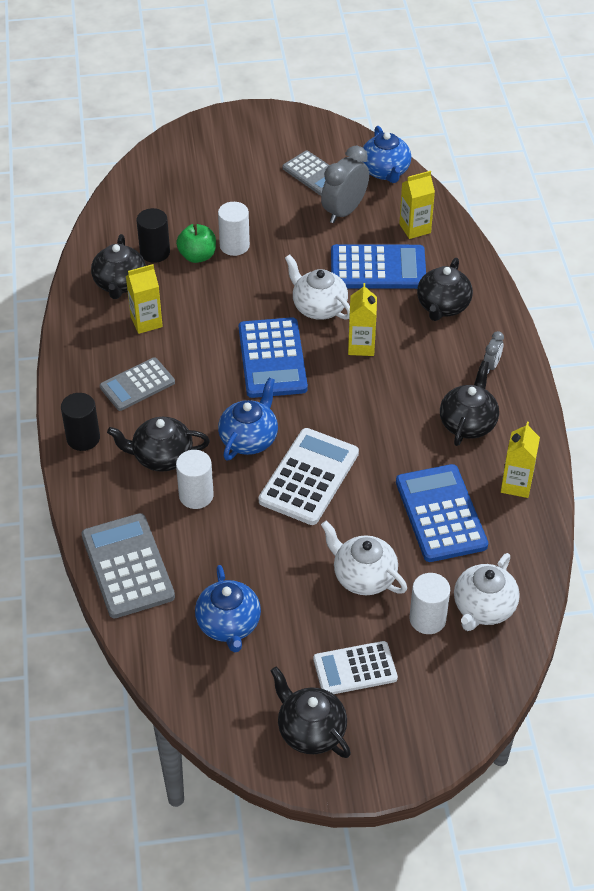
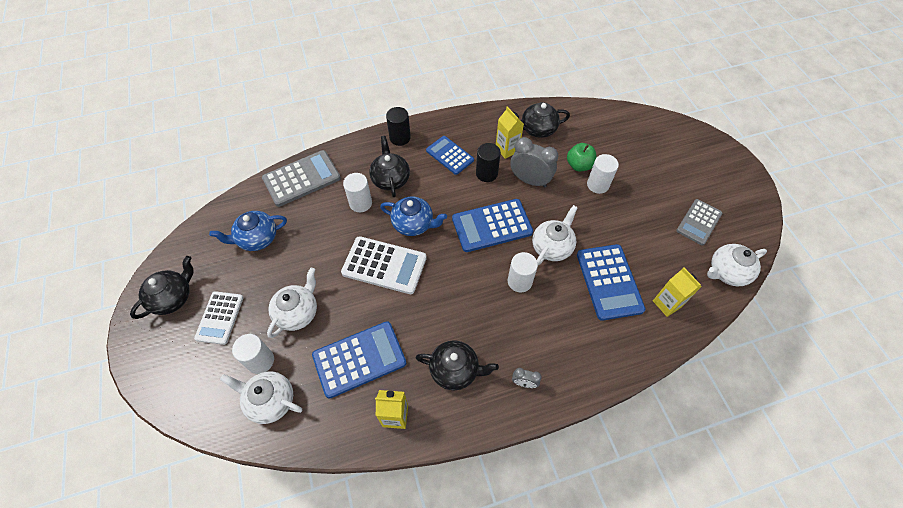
camera: 80 degrees right, 10 degrees up
(137, 385) = (450, 155): grey calculator -> blue calculator
(155, 252) = (573, 142): black cylinder -> black cylinder (486, 173)
(344, 211) = (665, 249): grey clock -> grey clock (530, 180)
(355, 669) = (219, 318): white calculator -> white calculator turned 150 degrees counterclockwise
(361, 346) = (519, 281): yellow carton -> white cylinder
(385, 171) = (727, 272): blue teapot -> white teapot
(442, 306) = (581, 336): black teapot -> none

